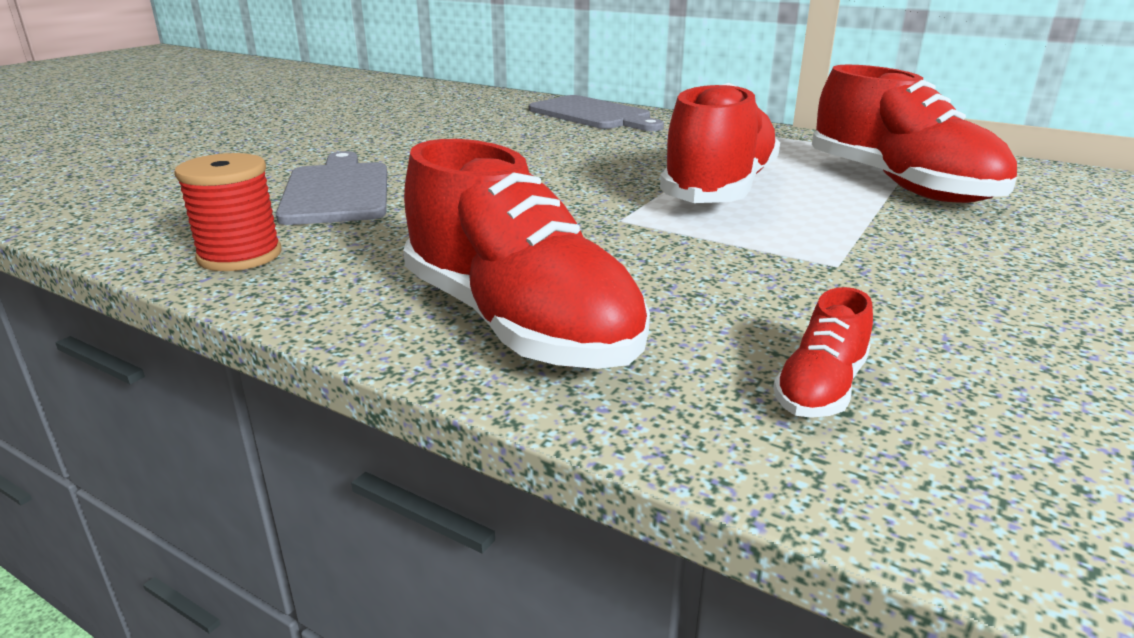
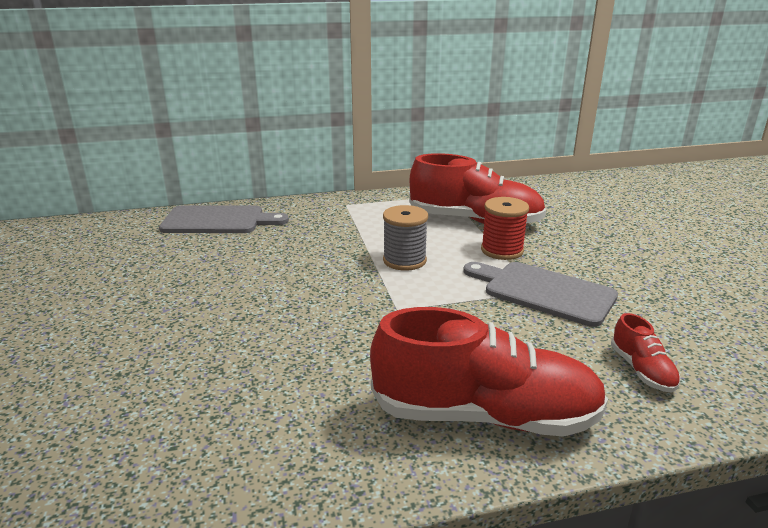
camera: 45 degrees left, 0 degrees up
(240, 255) = (217, 480): red spool -> red spool (502, 250)
(337, 191) = (166, 379): grey cutting board -> grey cutting board (543, 292)
(719, 189) = (404, 260): red shoe -> grey spool

